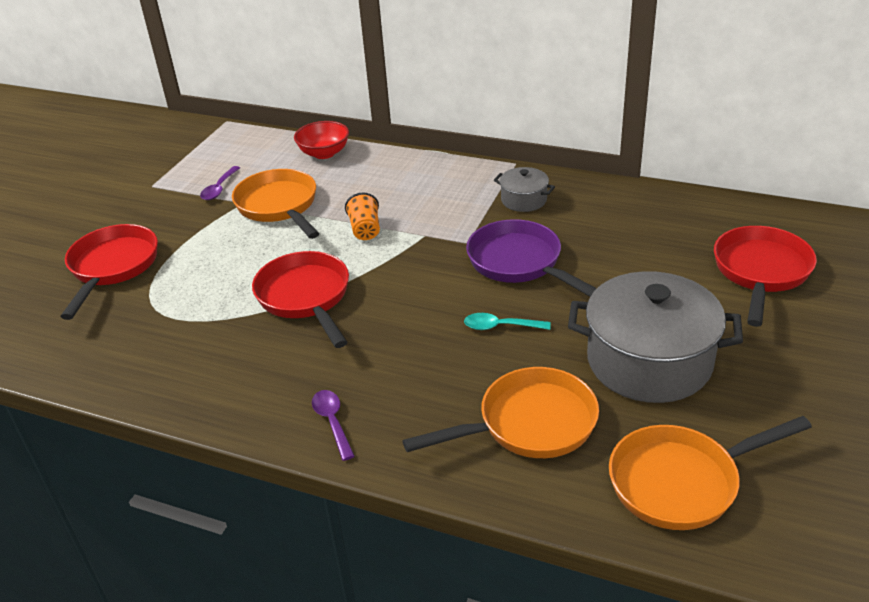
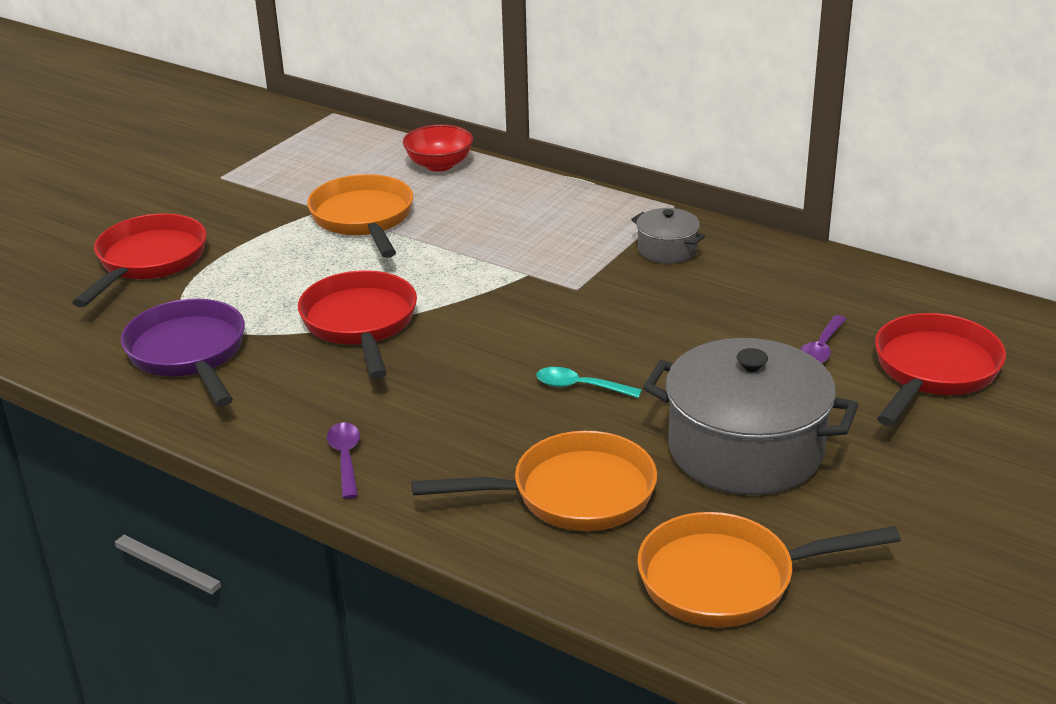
camera: 10 degrees right, 5 degrees down
(219, 188) = (299, 190): purple spoon -> purple spoon (821, 349)
(365, 230) = (458, 259): orange cup -> none
(519, 263) = (632, 320): purple pan -> purple pan (189, 354)

